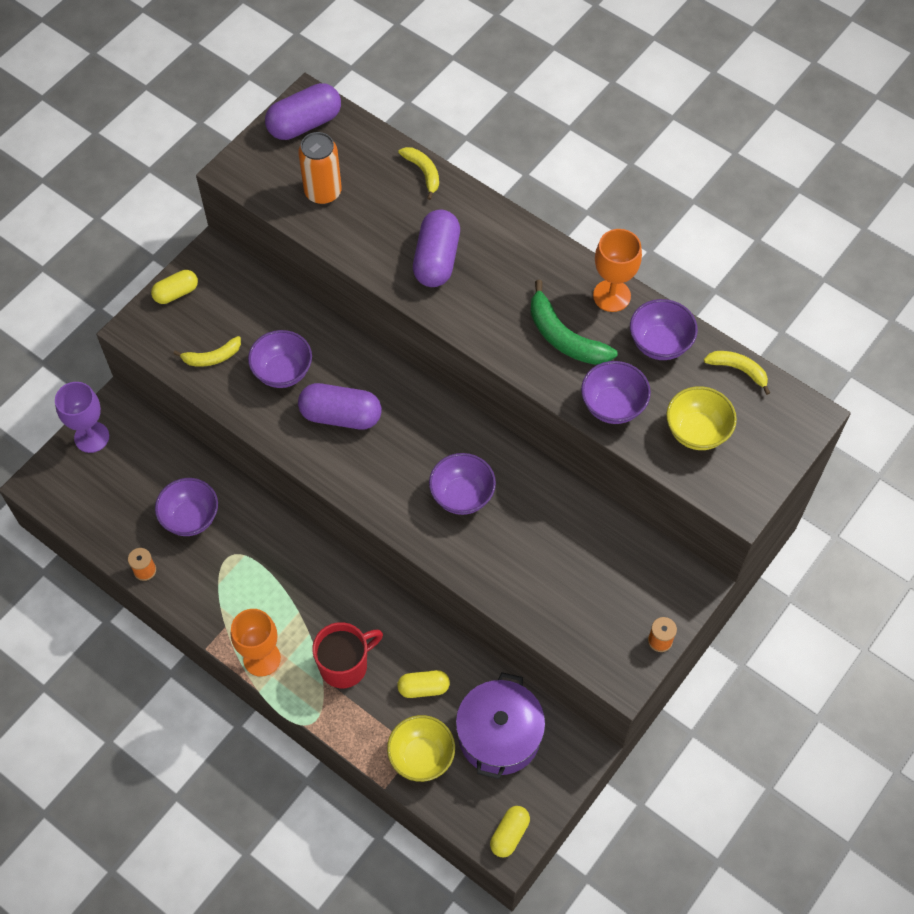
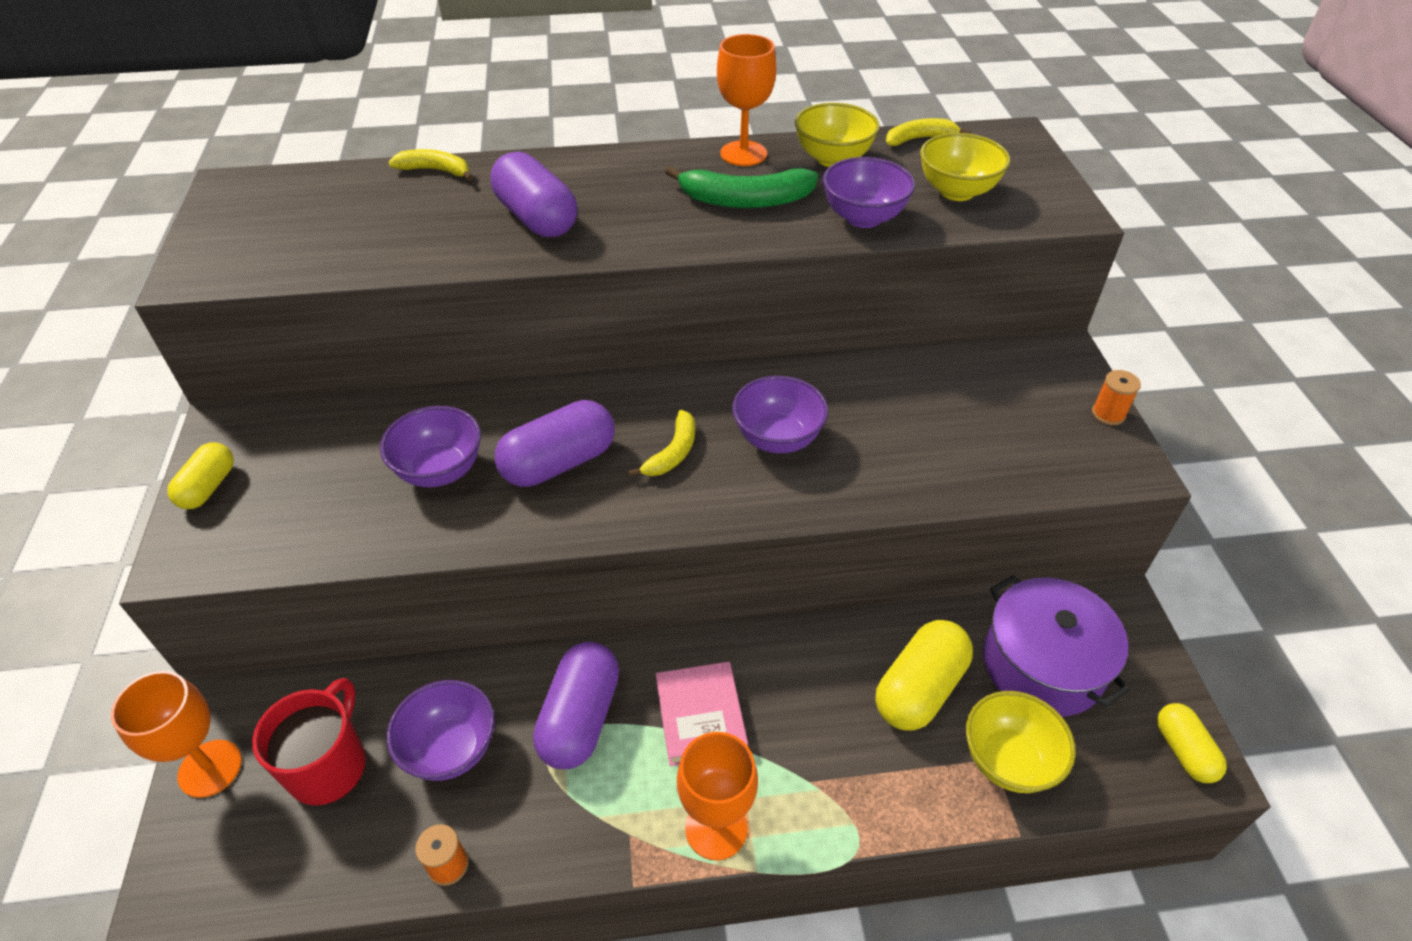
camera: 45 degrees left, 15 degrees down
(91, 437) = (210, 768): purple goblet -> orange goblet
(212, 357) = (328, 516): yellow banana -> yellow banana (673, 452)
(304, 124) = (244, 201): purple capsule -> purple capsule (580, 718)
(309, 604) = (701, 717): none -> pink book
(323, 192) = (333, 237): orange can -> none
(345, 665) = (815, 743): red mug -> red mug (329, 766)
(423, 688) = (919, 689): yellow capsule -> yellow capsule, size x1.65
(660, 343) = (833, 159): purple bowl -> yellow bowl

